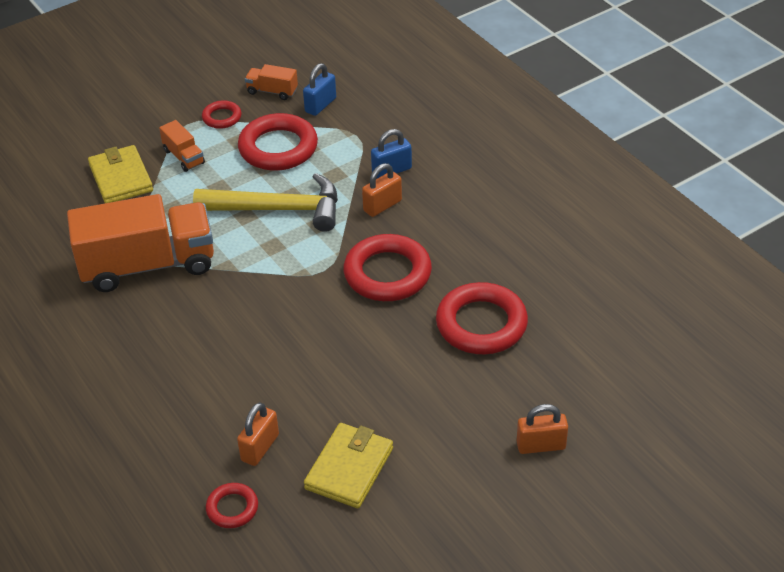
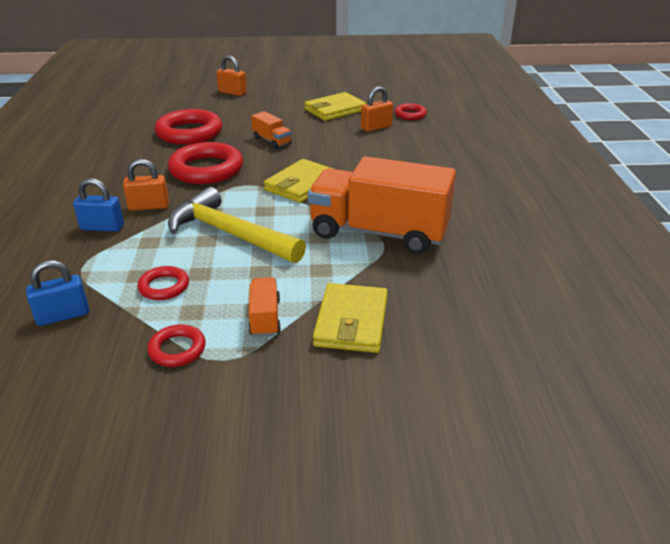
camera: 150 degrees left, 10 degrees down
(268, 295) = (301, 184): none -> yellow wallet
(272, 91) = (84, 359): orange truck -> orange truck (272, 141)
(278, 148) = (164, 287): red ring -> red ring, size x0.51

